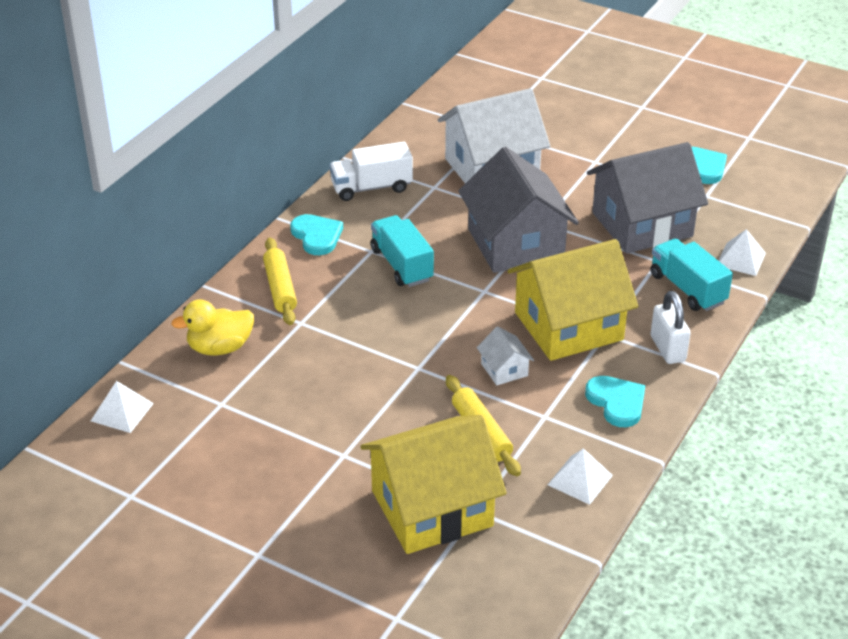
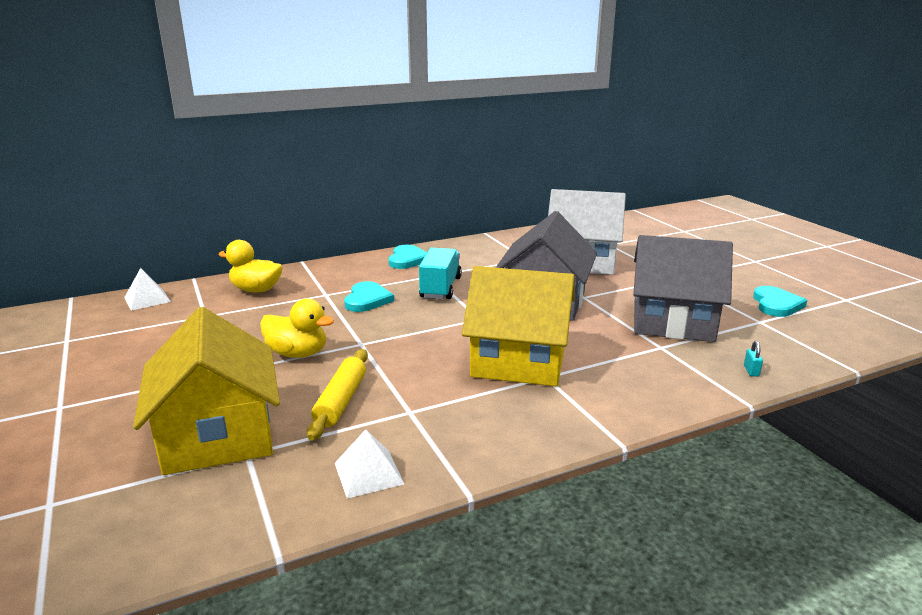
camera: 35 degrees right, 15 degrees down
(280, 288) = (342, 275): yellow rolling pin -> none
(371, 188) = (480, 248): white truck -> none
(379, 404) = (297, 353): none -> yellow duck
(432, 508) = (218, 435): yellow house -> yellow house turned 60 degrees clockwise
(504, 369) = (423, 368): white house -> none
(617, 402) = (489, 428): turquoise heart -> turquoise heart (367, 299)
(668, 349) = (593, 408): white padlock -> none
(687, 289) = (667, 374): turquoise truck -> none
(740, 259) = (751, 371): white pyramid -> turquoise padlock

